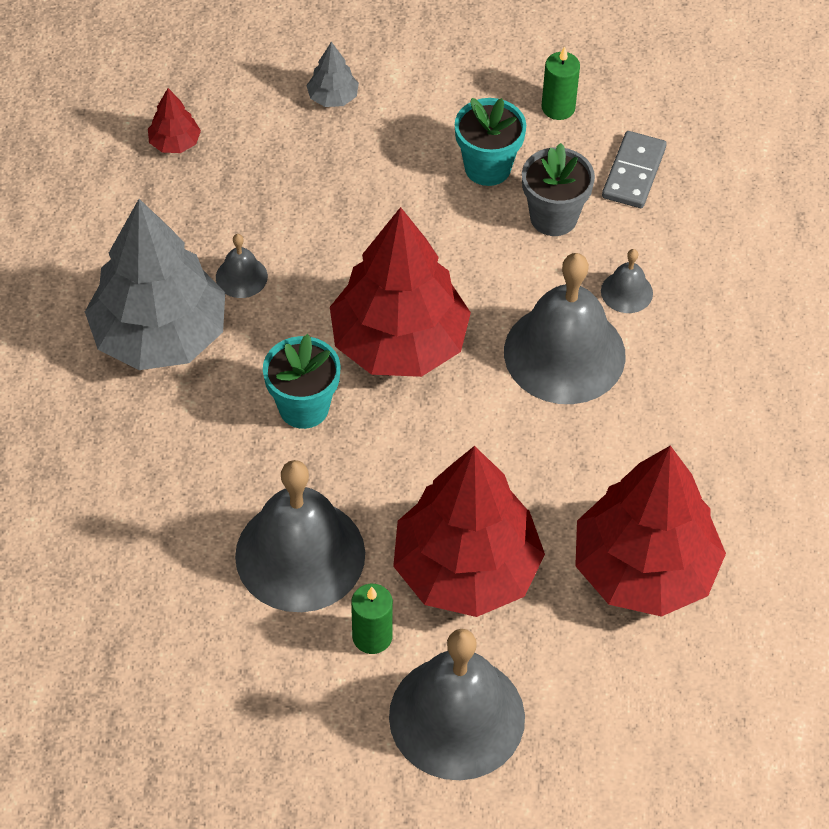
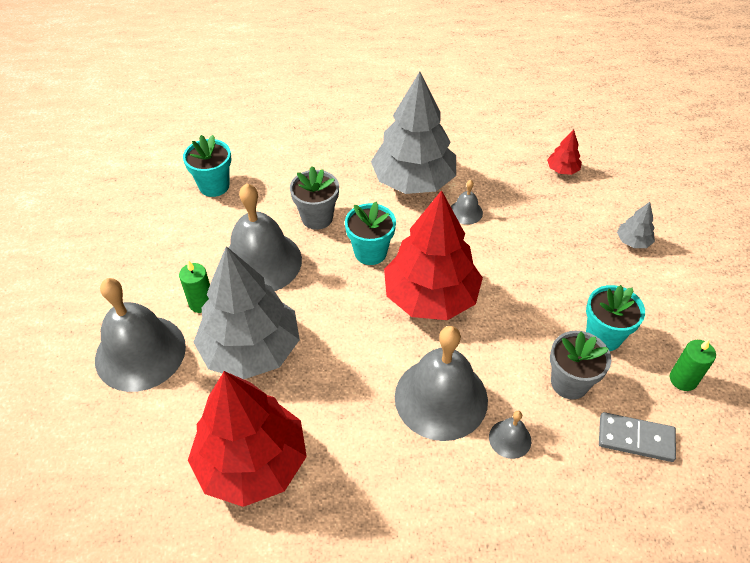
camera: 85 degrees right, 5 degrees down
(111, 625) = (214, 186): none -> turquoise flower pot
(218, 473) = (317, 218): none -> grey flower pot
(466, 569) = (251, 349): red tree -> grey tree

